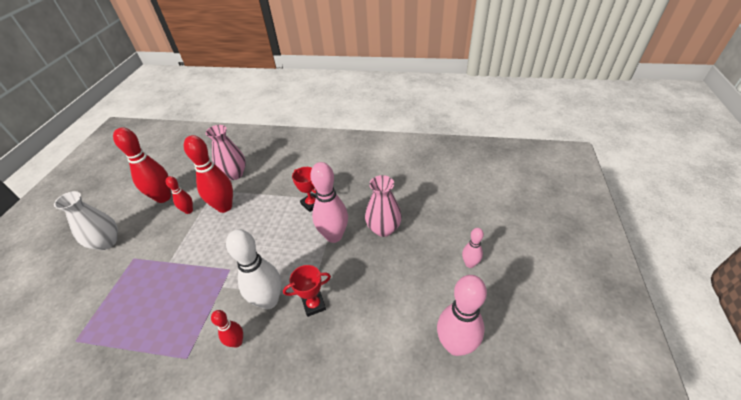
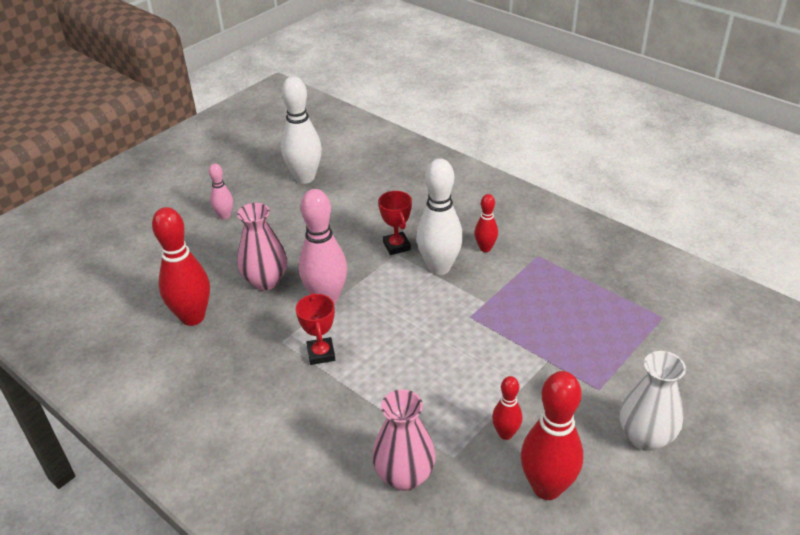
camera: 150 degrees left, 5 degrees down
(224, 207) = (446, 412): red bowling pin -> red bowling pin (193, 317)
(314, 305) = (396, 246): red trophy -> red trophy turned 60 degrees clockwise
(455, 345) = (305, 178): pink bowling pin -> white bowling pin

